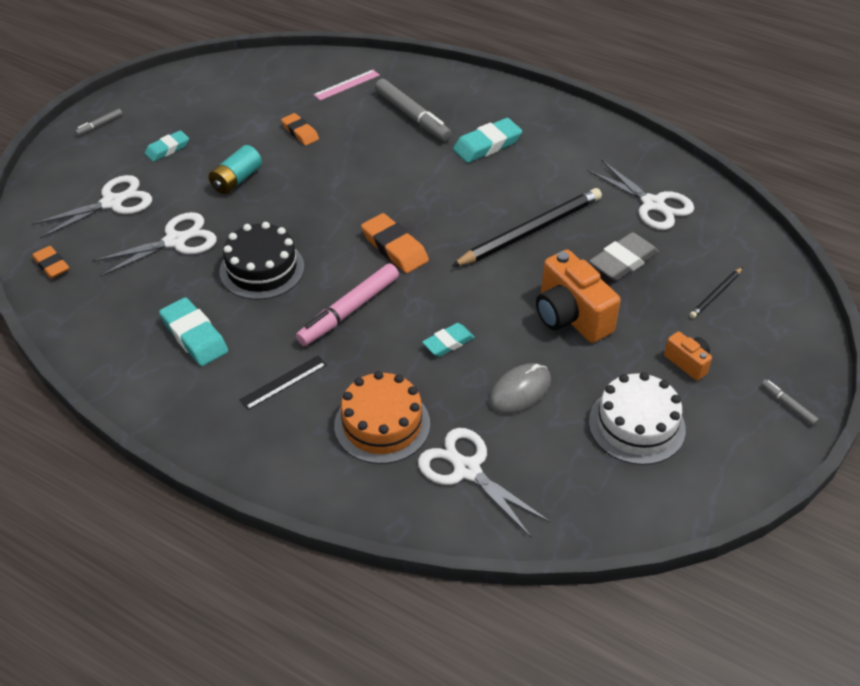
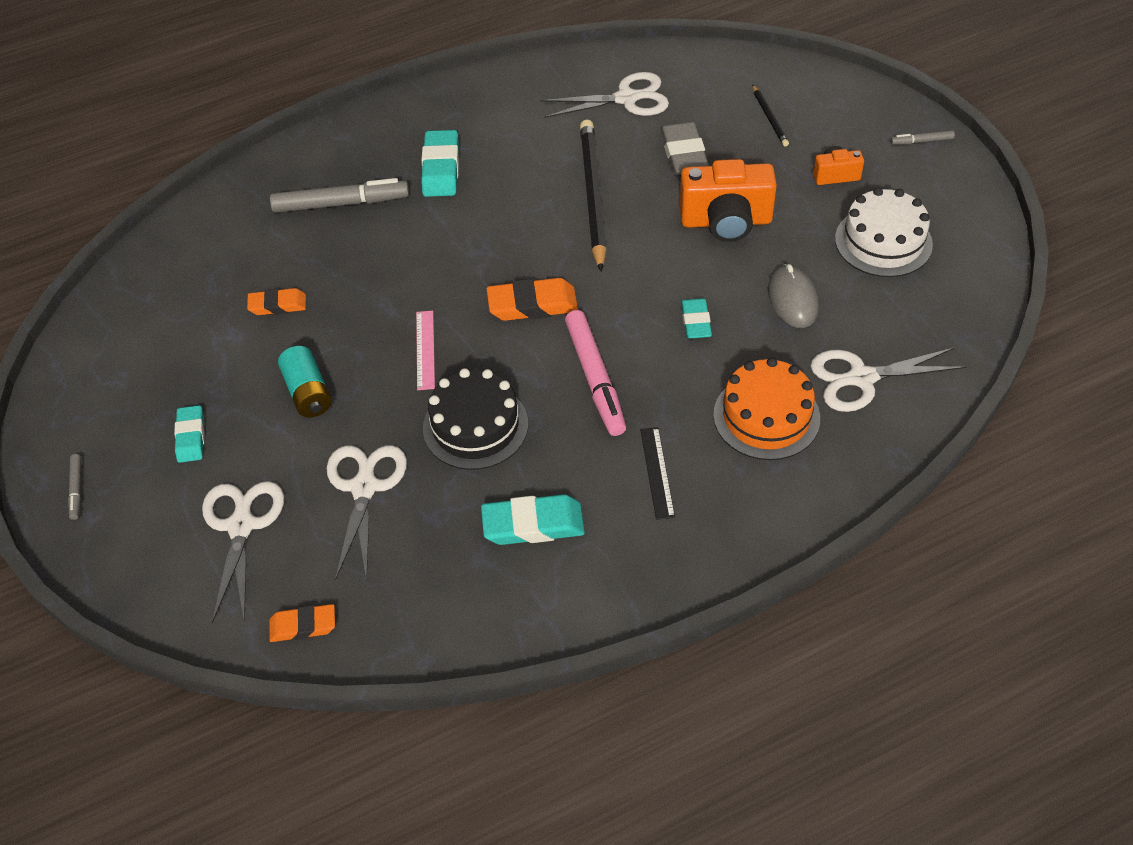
camera: 55 degrees left, 5 degrees up
(347, 85) = (234, 232): pink ruler -> pink ruler (425, 349)

